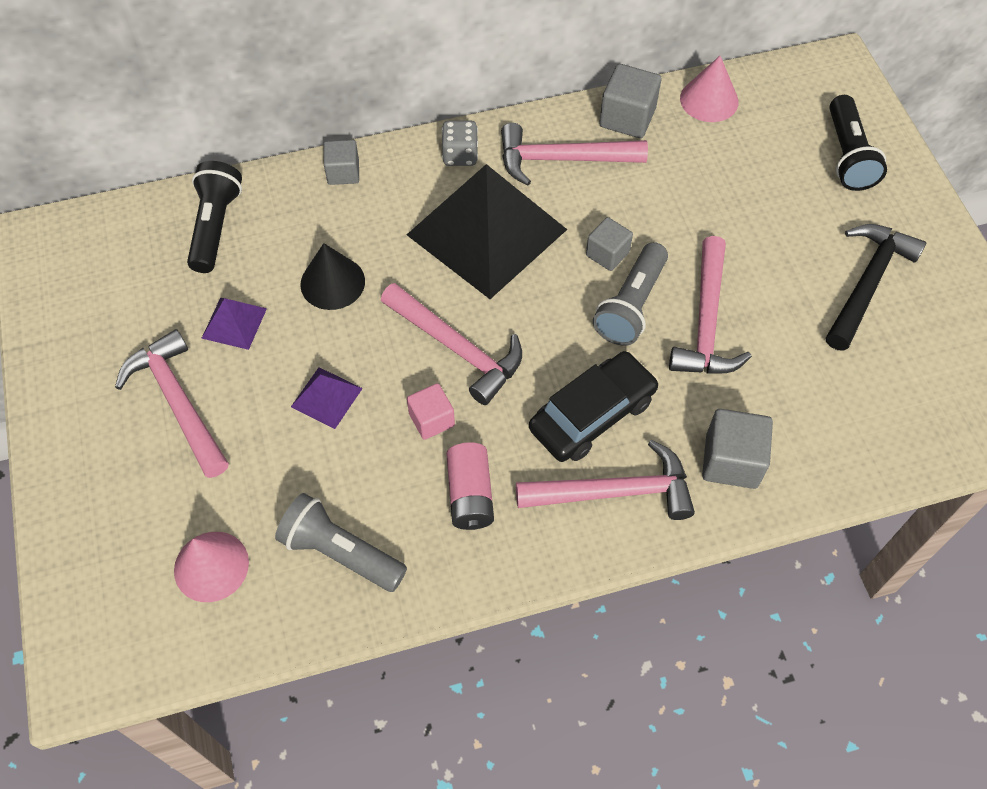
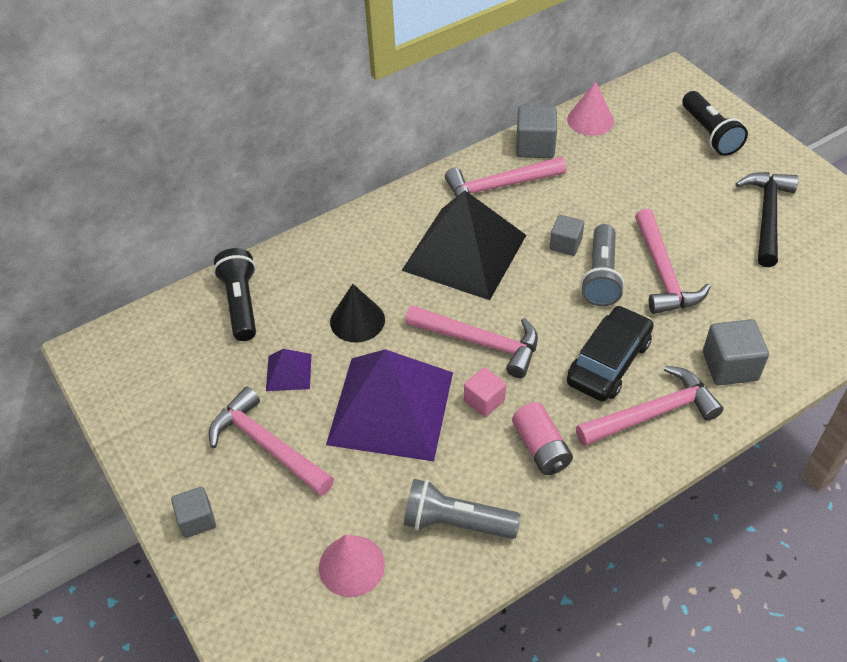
camera: 15 degrees left, 10 degrees down
(326, 397) = (391, 407): purple pyramid -> purple pyramid, size x2.38
(343, 172) = (330, 238): grey cube -> grey cube (197, 520)
(460, 155) = (418, 203): grey dice -> none

